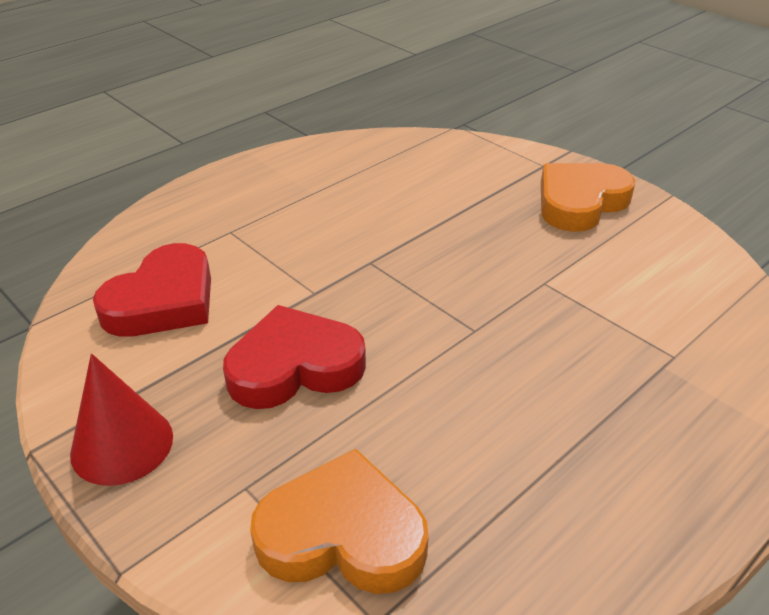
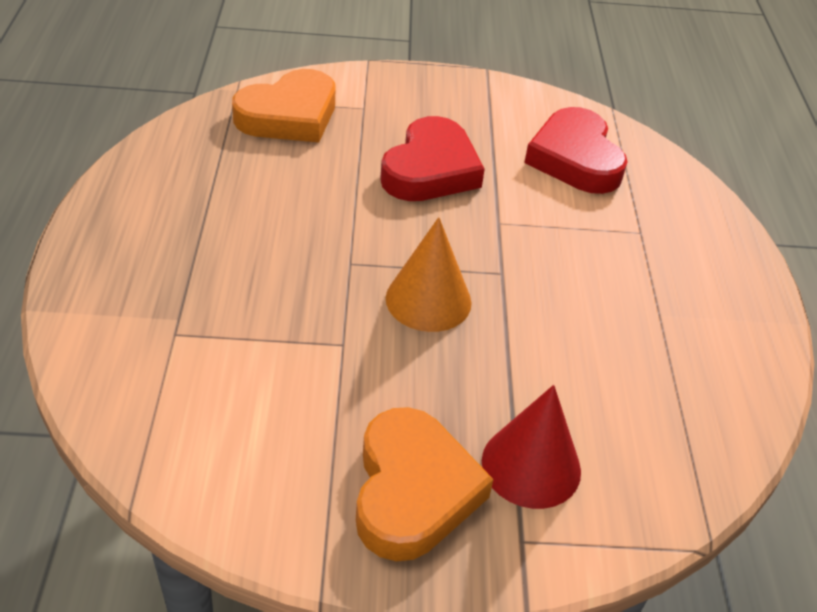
camera: 130 degrees right, 5 degrees up
(122, 444) = (451, 90): red cone -> red cone (531, 465)
(448, 274) = (428, 300): none -> orange cone

